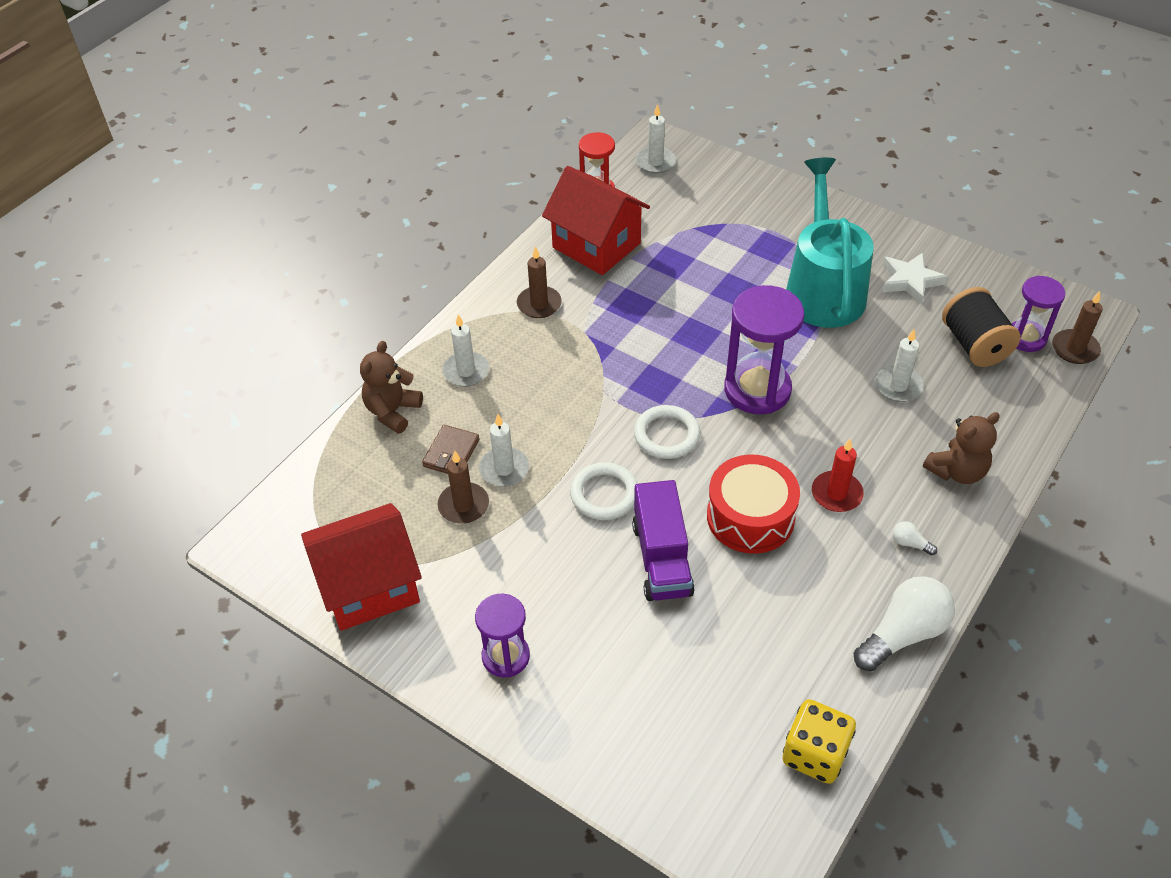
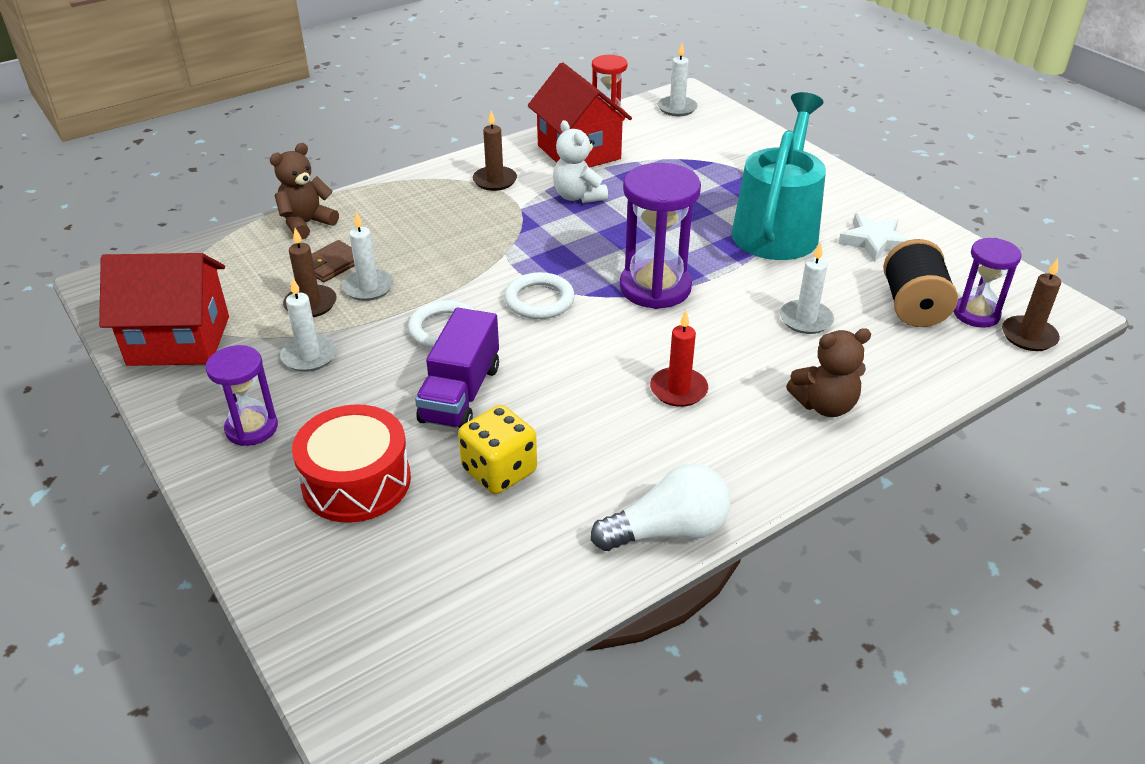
camera: 20 degrees right, 10 degrees down
(466, 371) = (392, 211): white candle -> white candle (309, 356)
(628, 301) = (578, 196): none -> white teddy bear
(750, 517) = (575, 384): red drum -> red drum (356, 481)
(815, 754) = (492, 610): yellow dice -> yellow dice (499, 471)
(910, 543) = (730, 453): white light bulb -> none

